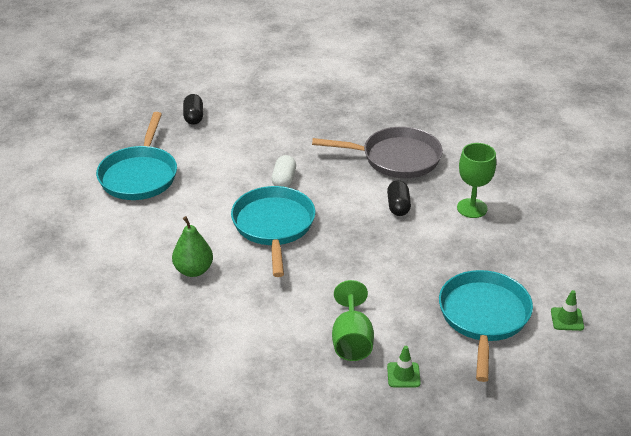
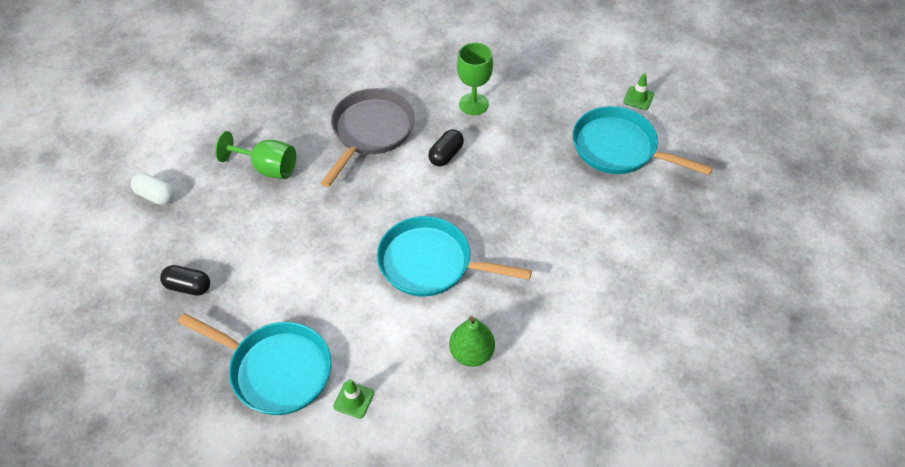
camera: 70 degrees left, 15 degrees up
(284, 180) = (358, 233): white capsule -> white capsule (155, 196)
(352, 340) = (619, 249): green goblet -> green goblet (267, 168)
(398, 206) = (446, 155): black capsule -> black capsule turned 75 degrees counterclockwise
(403, 375) = (671, 226): green traffic cone -> green traffic cone (353, 400)

